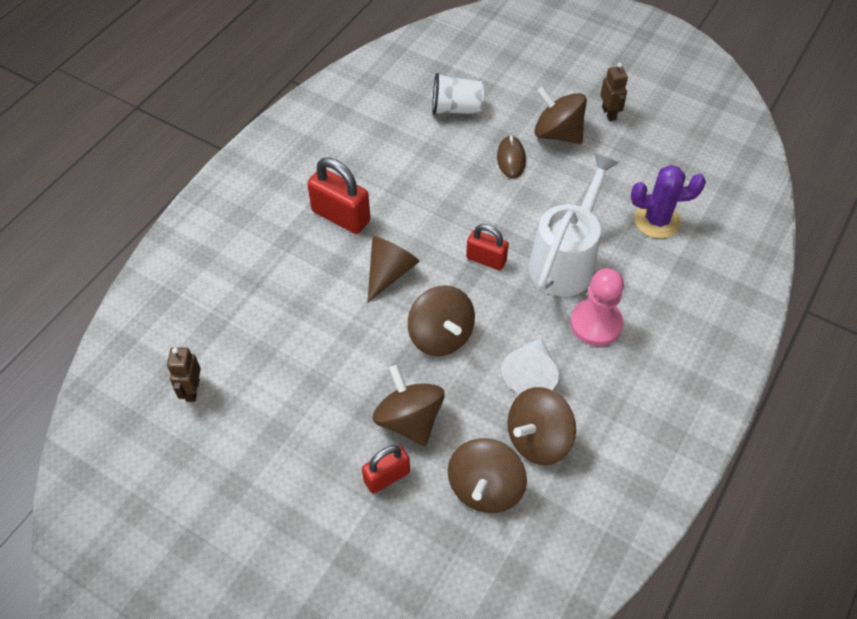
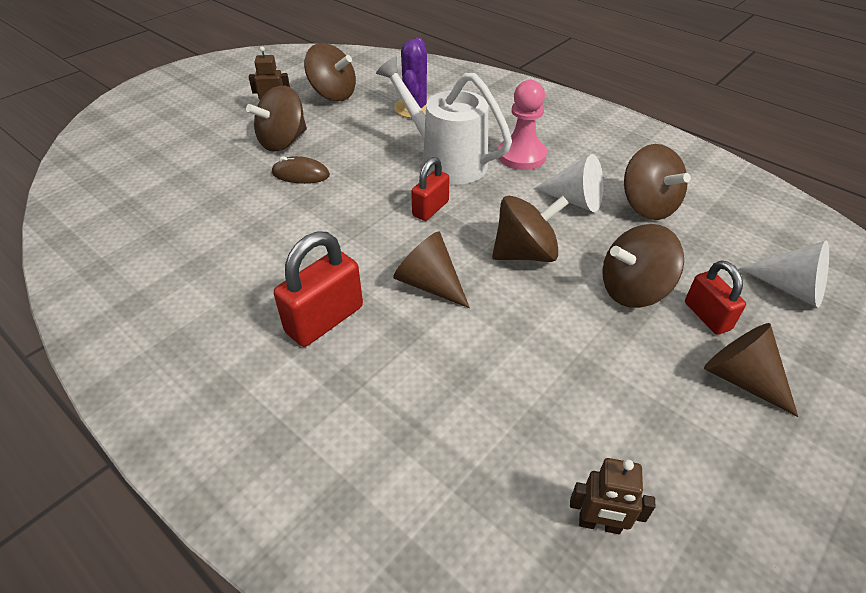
camera: 80 degrees left, 10 degrees down
(319, 493) = (741, 378): none -> brown cone
(436, 557) = (790, 288): none -> white cone
(456, 109) = (202, 201): white cup -> none
(485, 488) = (705, 246): brown spinning top -> brown spinning top (333, 94)

